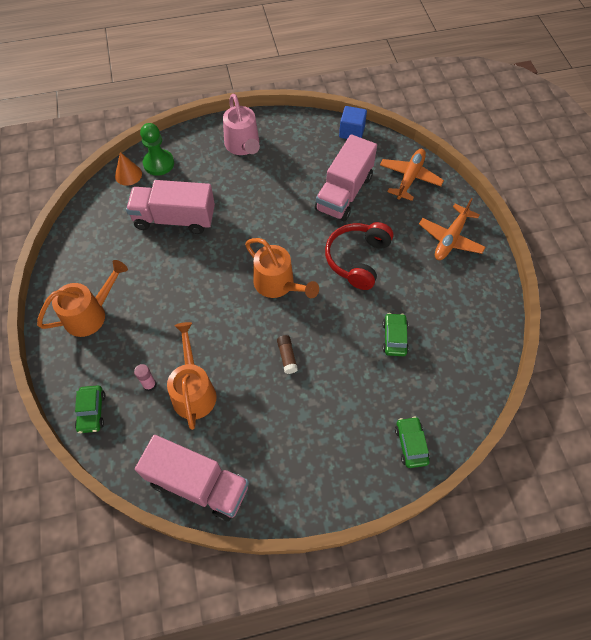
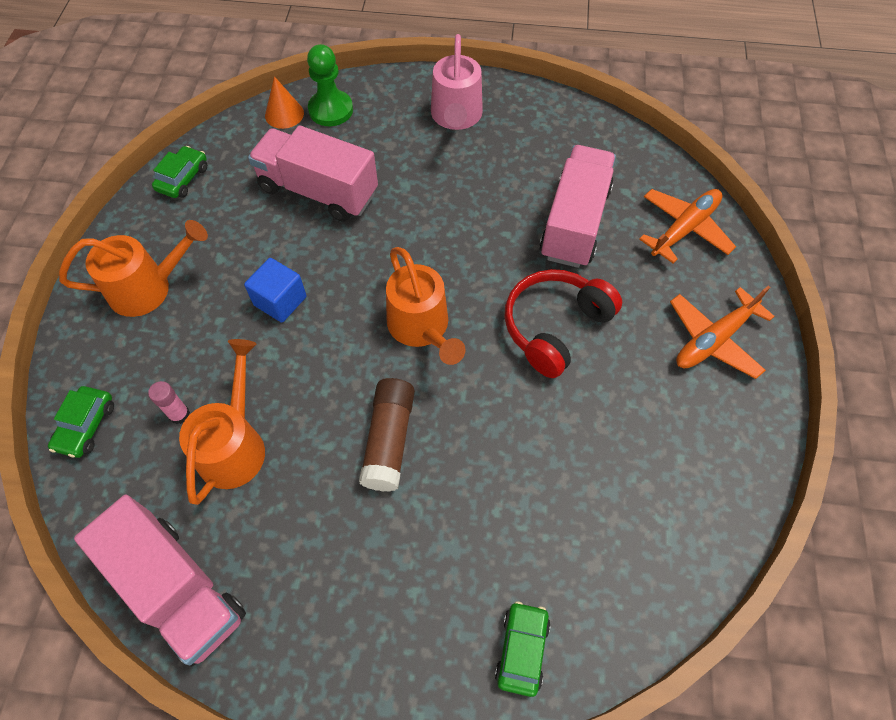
camera: 20 degrees right, 0 degrees up
(287, 356) = (389, 440): brown glue stick -> brown glue stick, size x1.81
(344, 193) = (574, 223): pink truck -> pink truck turned 150 degrees clockwise
(351, 132) = (621, 138): blue cube -> blue cube (280, 301)
(394, 338) = (564, 466): green car -> green car (183, 178)

